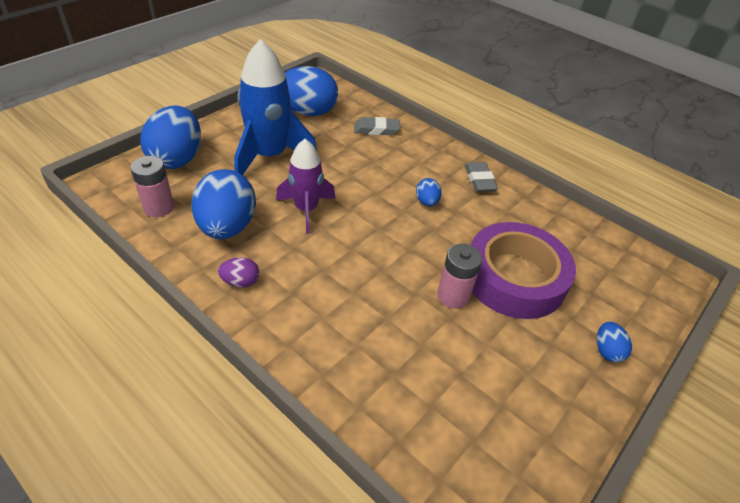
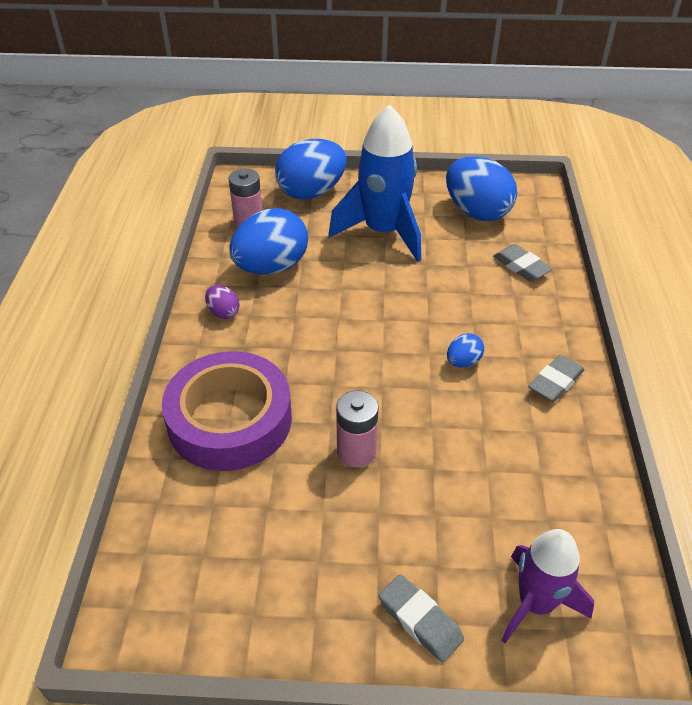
camera: 55 degrees right, 0 degrees up
(306, 210) = (347, 294): purple rocket -> purple rocket (535, 603)
(514, 278) = (438, 487): purple tape -> purple tape (230, 420)
(607, 351) = (420, 620): blue egg -> grey eraser

